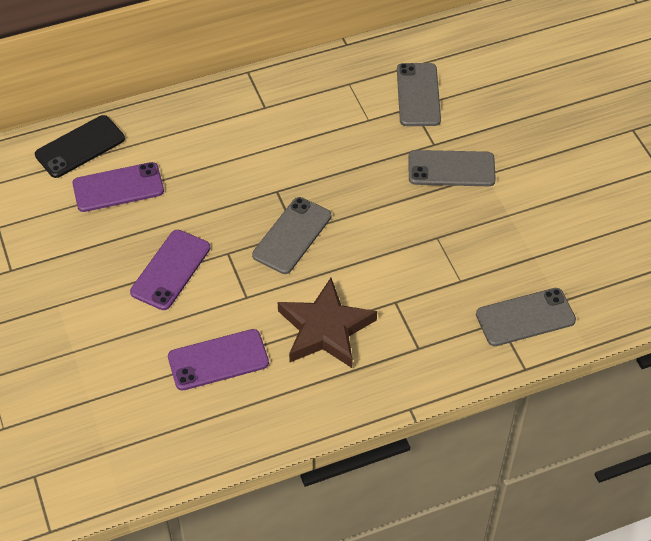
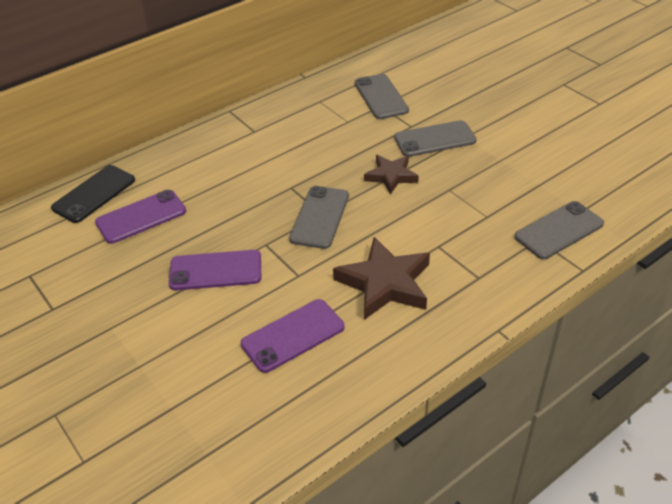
camera: 15 degrees left, 10 degrees down
(170, 270) = (215, 270): purple phone -> purple phone turned 75 degrees clockwise
(384, 204) = (391, 176): none -> brown star

